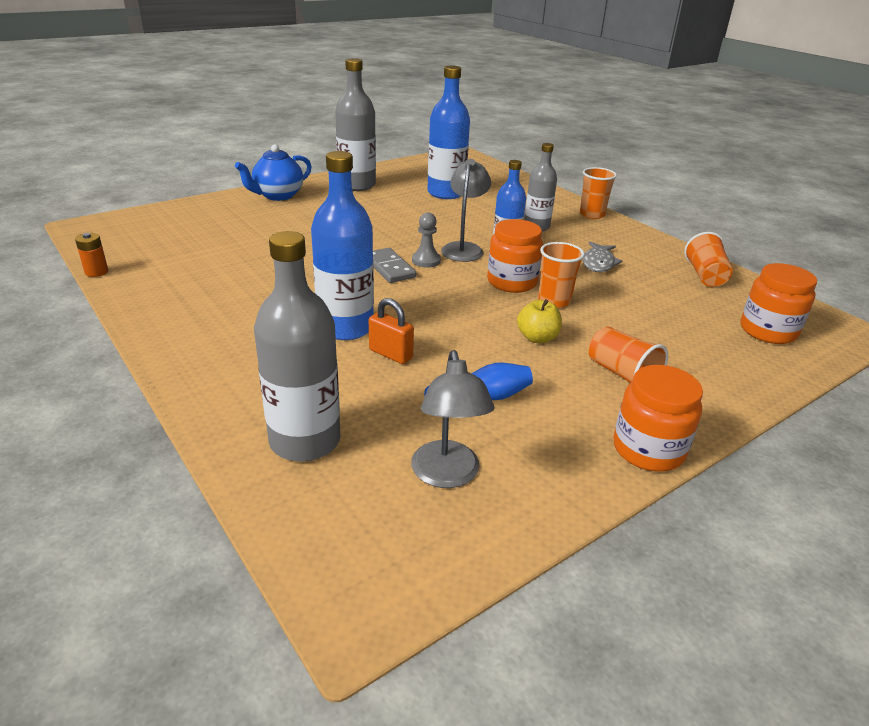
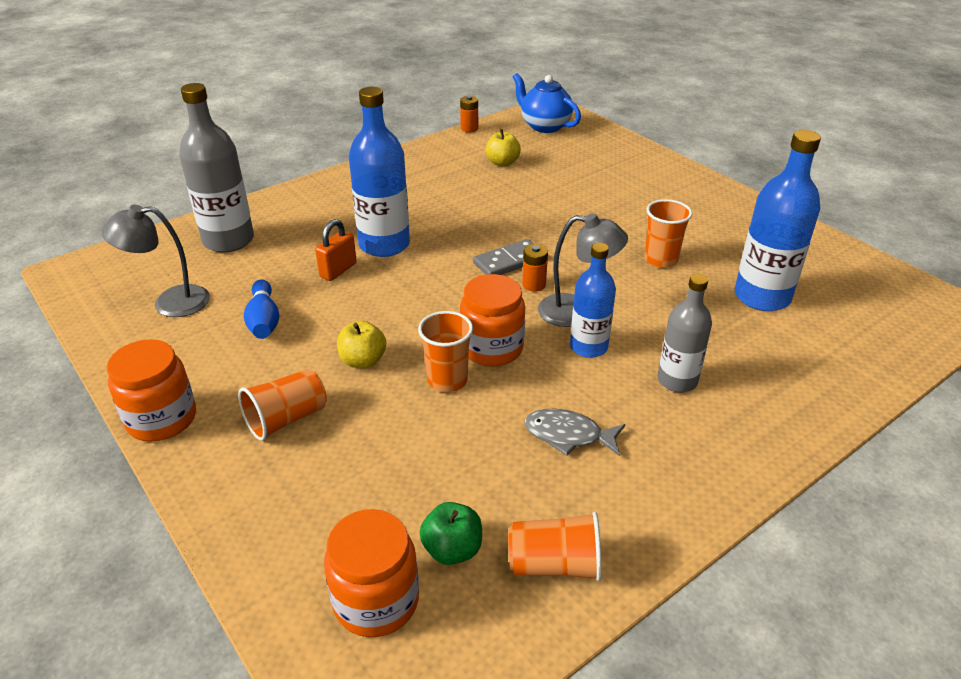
camera: 90 degrees right, 5 degrees up
(198, 259) = (502, 163): none -> yellow apple
(278, 195) = (674, 180): blue teapot -> blue teapot (544, 126)
(357, 185) = (743, 226): grey bottle -> none
(426, 261) = (534, 285): grey pawn -> orange battery
(592, 214) = (763, 451): orange cup -> orange cup (661, 260)
(713, 305) = (452, 549): none -> green apple

